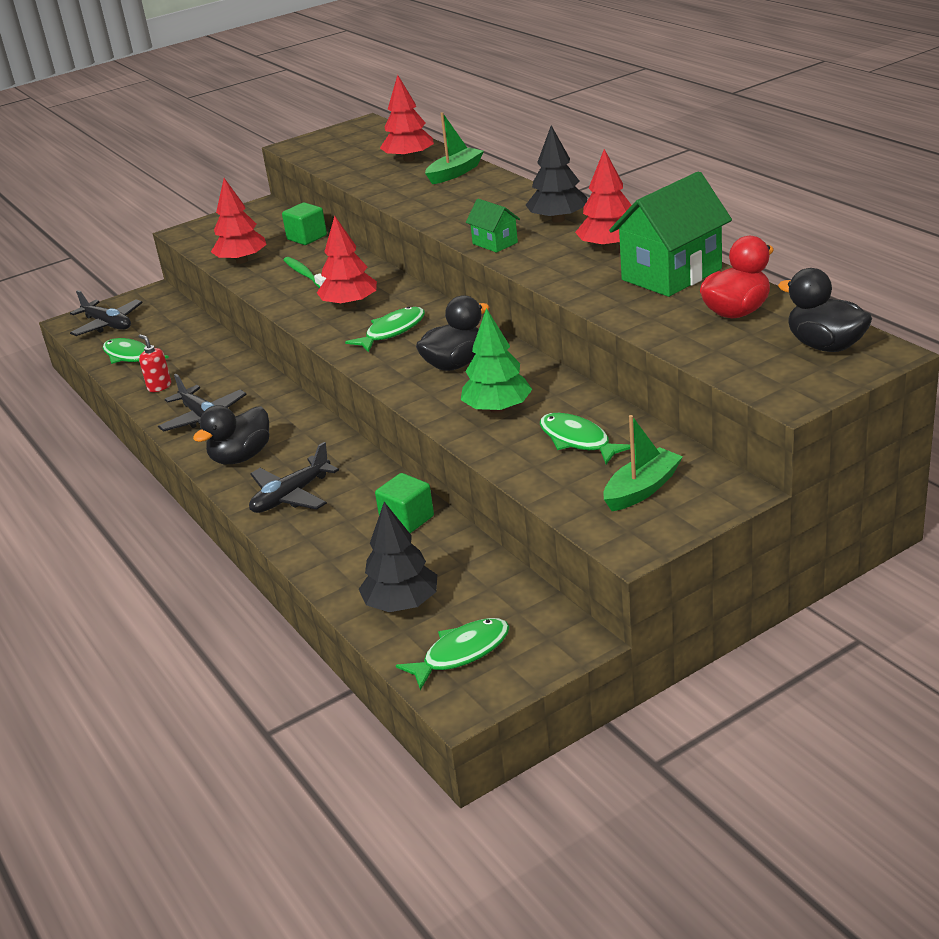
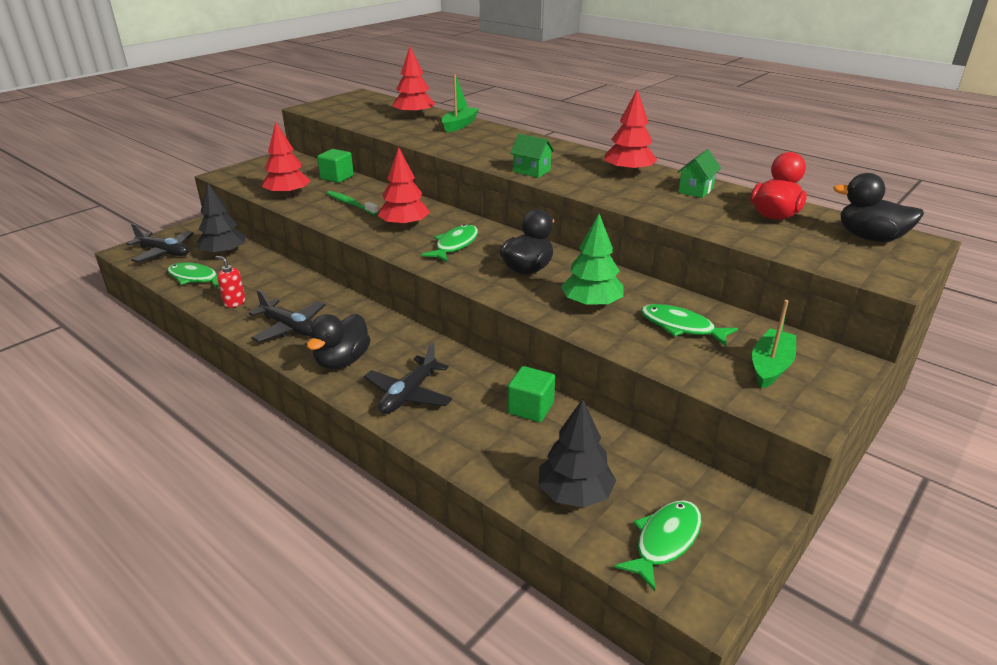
camera: 20 degrees left, 0 degrees up
(558, 220) = (570, 155): black tree -> black tree (224, 253)
(671, 274) = (696, 190): green house -> green house, size x0.49

